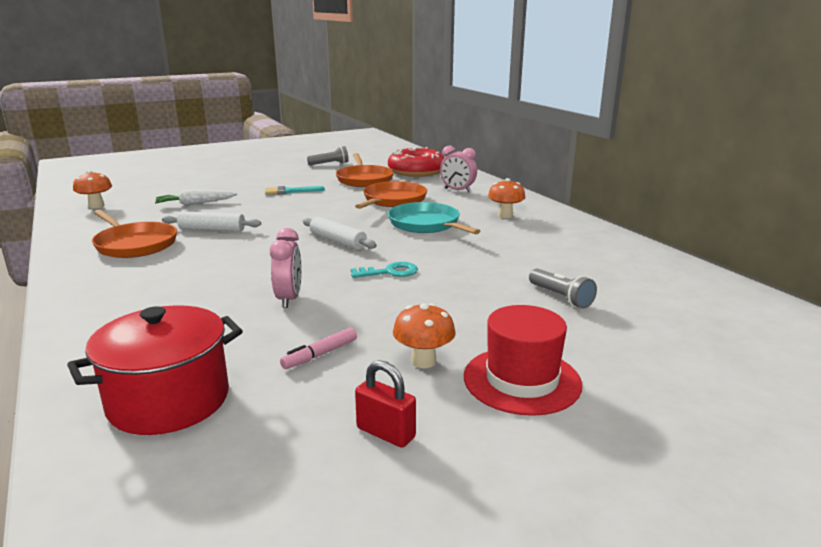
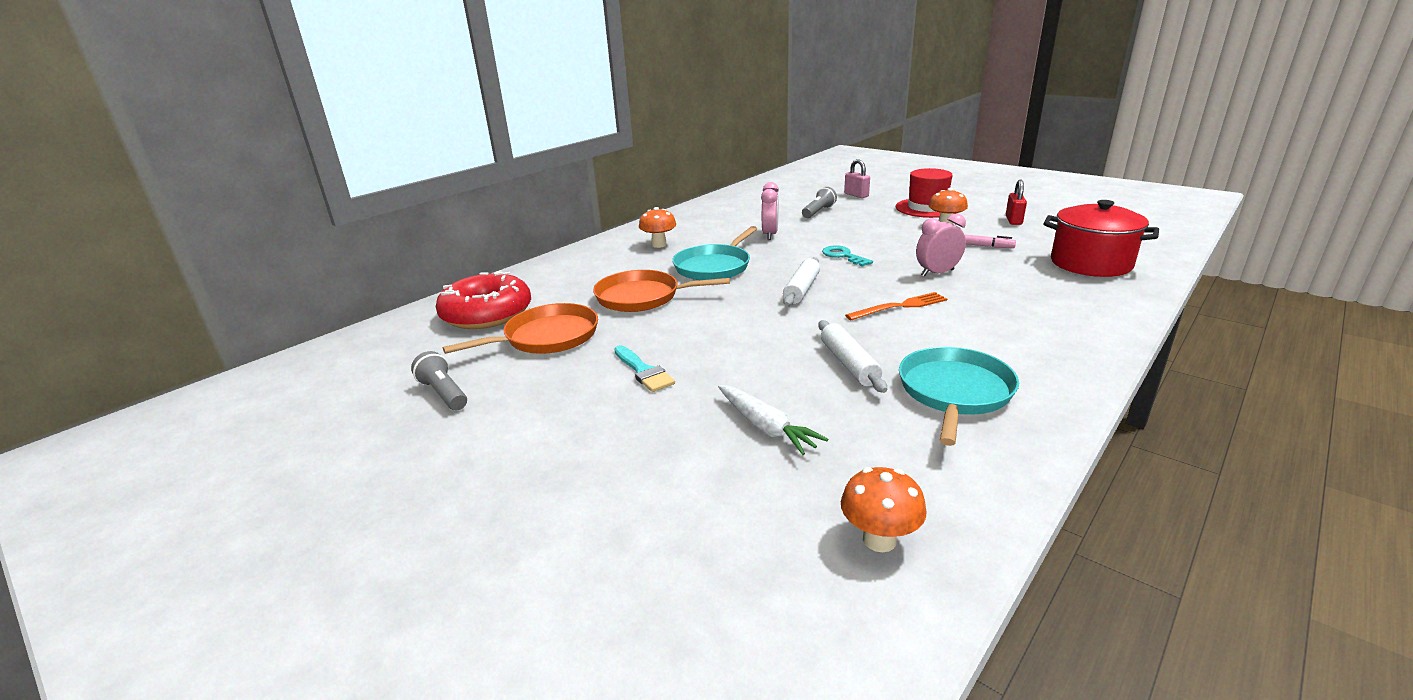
camera: 110 degrees left, 5 degrees up
(134, 244) = (954, 392): orange pan -> turquoise pan
(254, 263) = (899, 307): none -> orange fork
(457, 190) = (579, 275): pink clock -> pink clock (770, 234)
(638, 346) = (856, 195): none -> pink padlock

